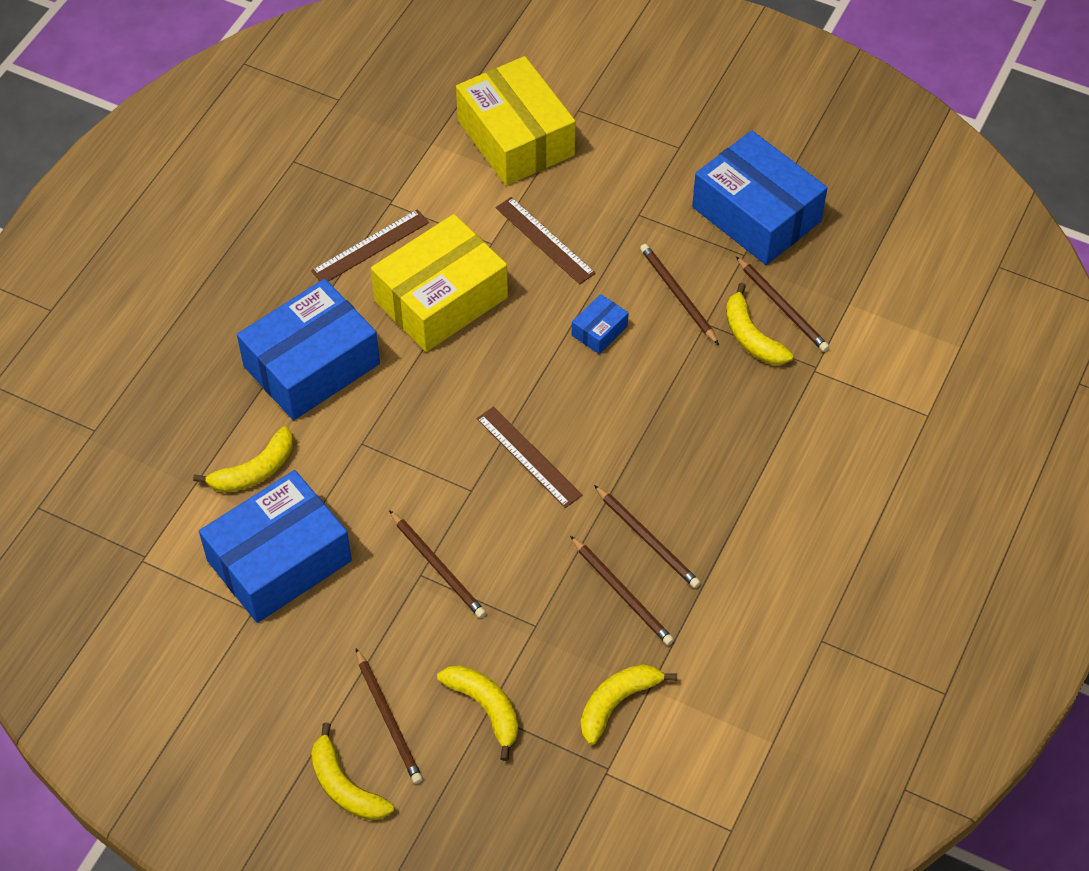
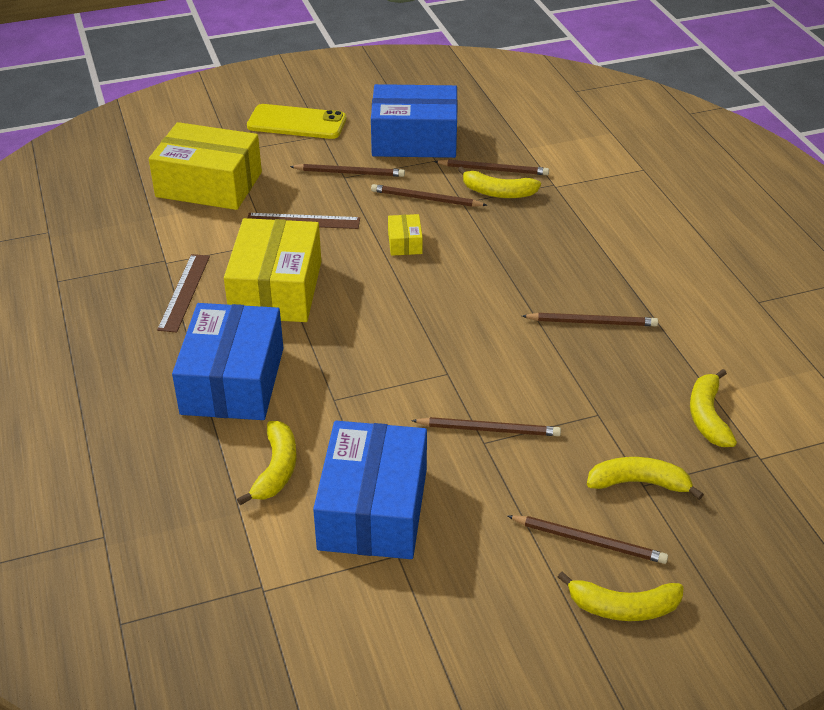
camera: 45 degrees left, 15 degrees down
(528, 457) = (457, 331): brown ruler -> none
(599, 331) = (405, 243): blue box -> yellow box
(622, 593) = (621, 359): brown pencil -> brown pencil (350, 173)
(674, 114) = (297, 123): none -> yellow phone

